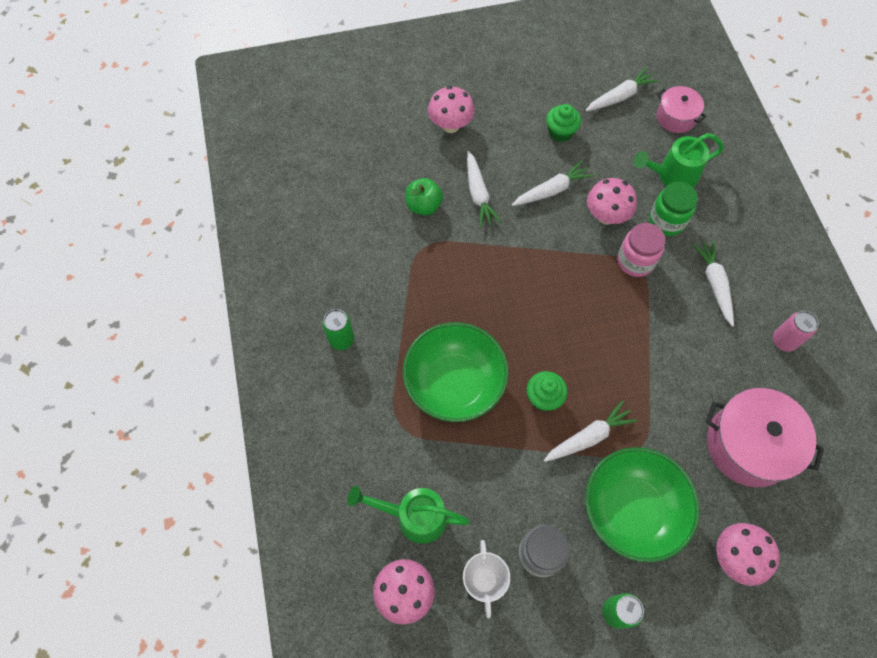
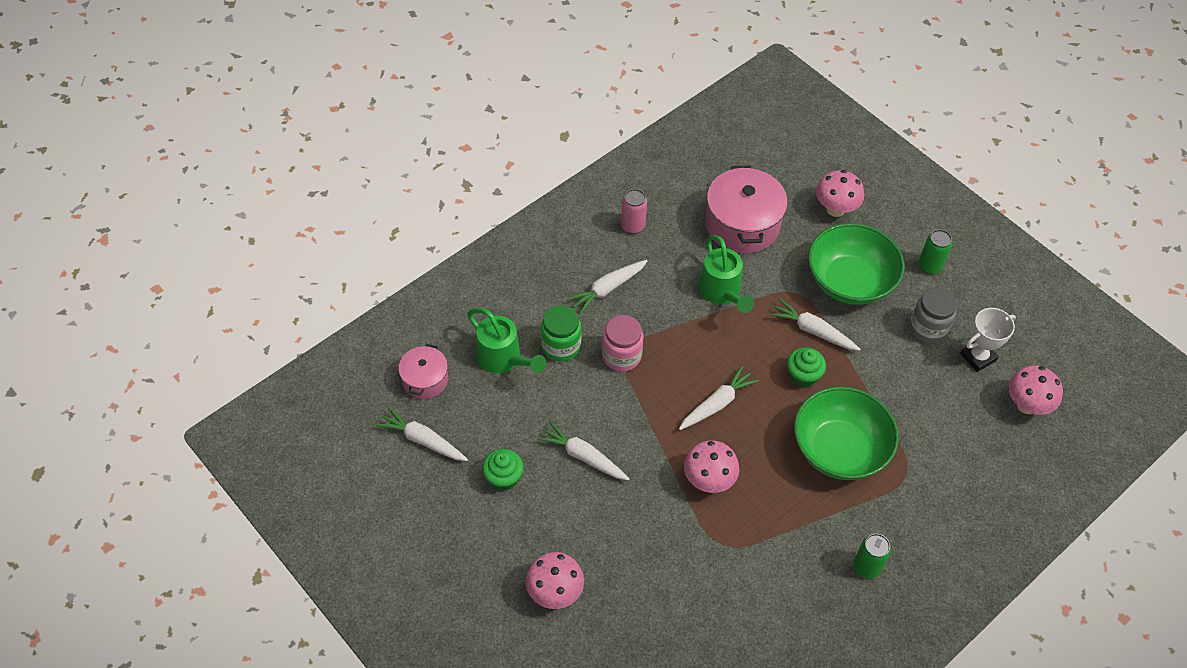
camera: 120 degrees left, 10 degrees down
(414, 516) = (969, 427): green watering can -> green watering can (722, 292)
(424, 206) = (674, 568): green apple -> none
(478, 194) = (628, 522): white carrot -> white carrot (717, 404)
(606, 216) = (585, 397): pink mushroom -> pink mushroom (708, 480)

